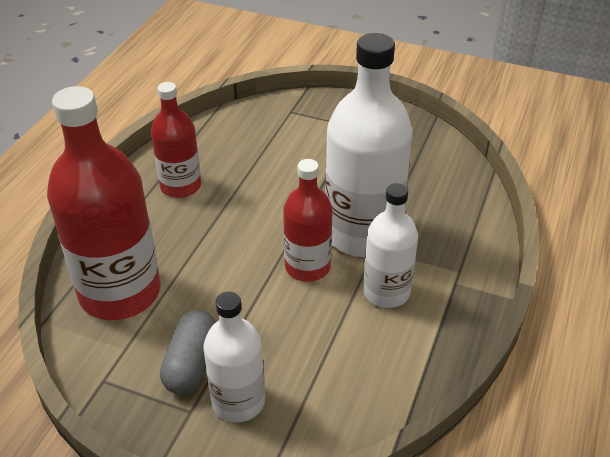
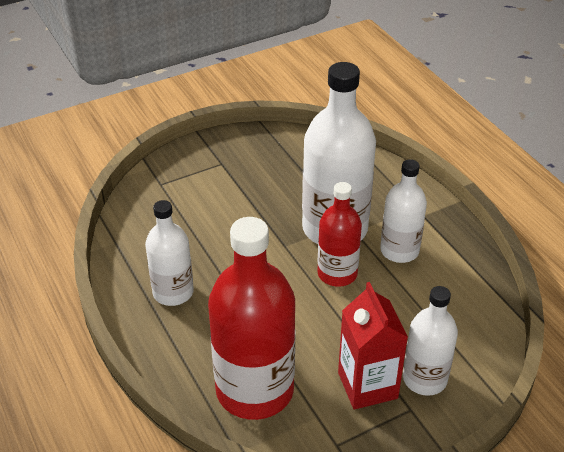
camera: 50 degrees left, 0 degrees up
(180, 186) = (173, 292): red bottle -> white bottle
(191, 363) = (367, 385): grey capsule -> red carton

